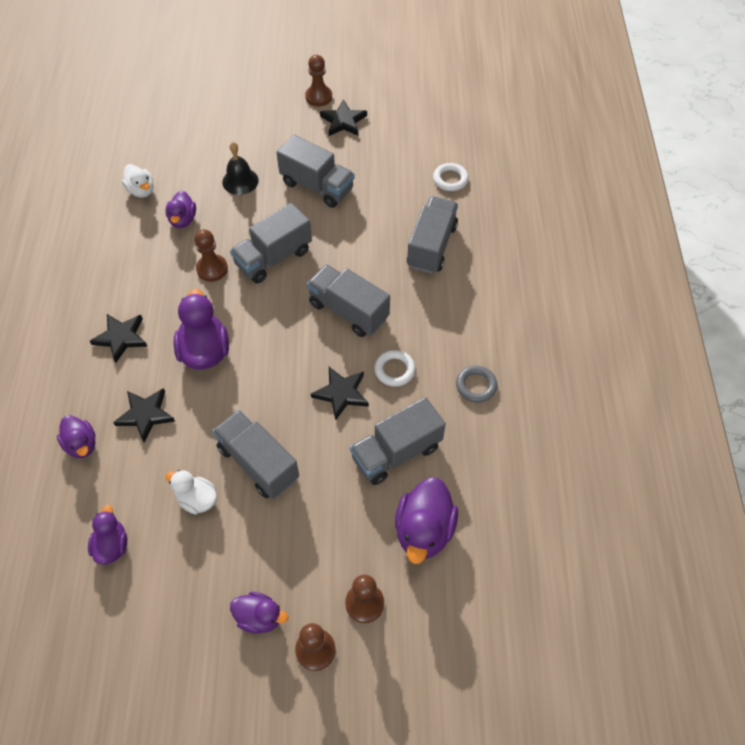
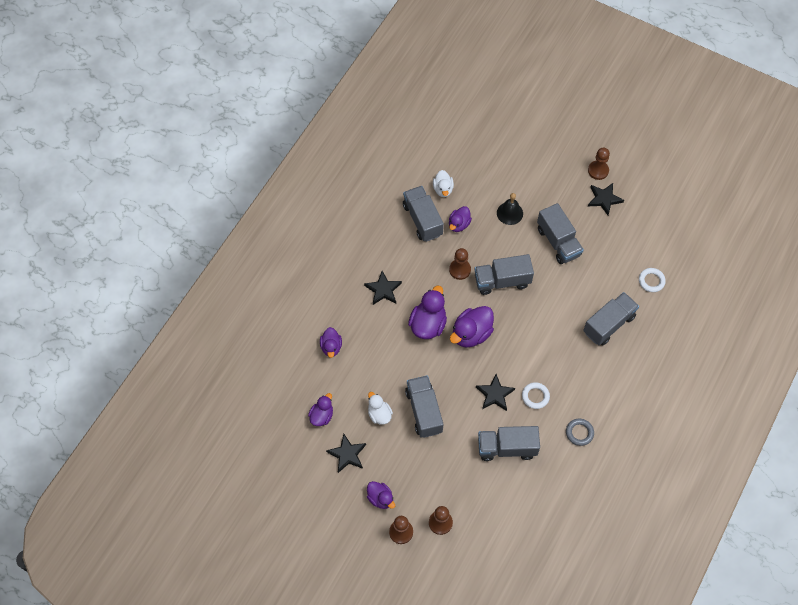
camera: 30 degrees right, 5 degrees up
(145, 415) = (374, 347): black star -> black star (347, 454)
(348, 311) = (529, 342): grey truck -> grey truck (422, 220)
(424, 530) = (496, 501): purple duck -> purple duck (471, 334)

